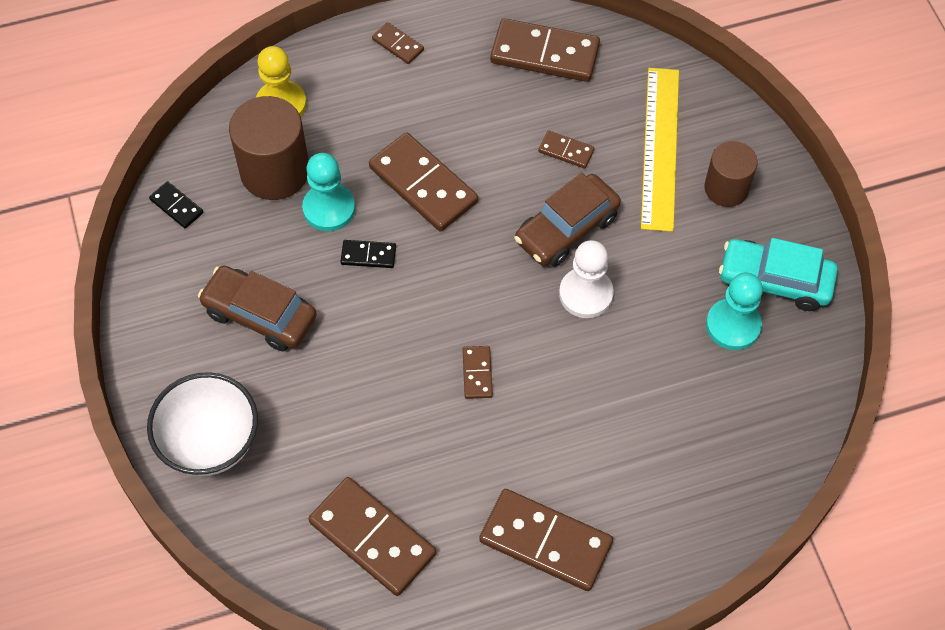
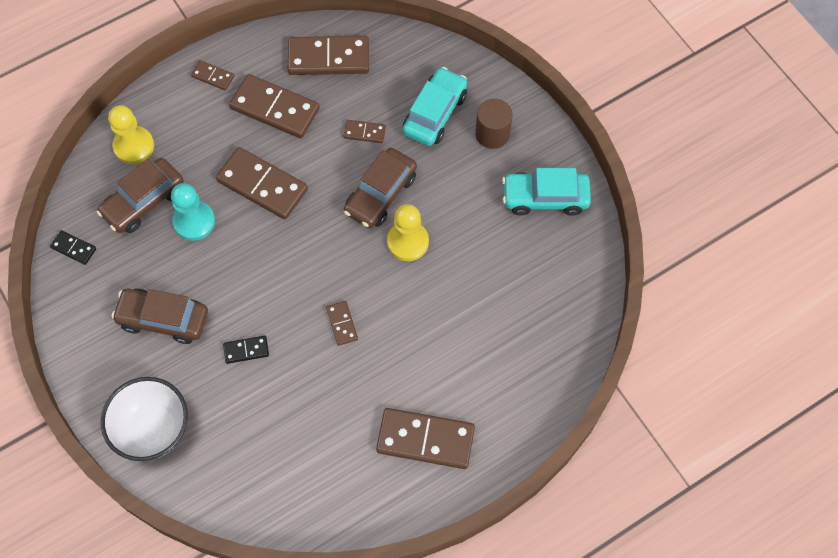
camera: 15 degrees left, 5 degrees up
(275, 171) = (143, 201): brown cylinder -> brown car
(368, 255) = (235, 251): black domino -> black domino (246, 350)
(372, 538) = (296, 470): brown domino -> brown domino (275, 108)
(586, 294) = (408, 242): white pawn -> yellow pawn
(659, 148) = (435, 113): yellow ruler -> turquoise car
(733, 325) = (522, 240): turquoise pawn -> none

